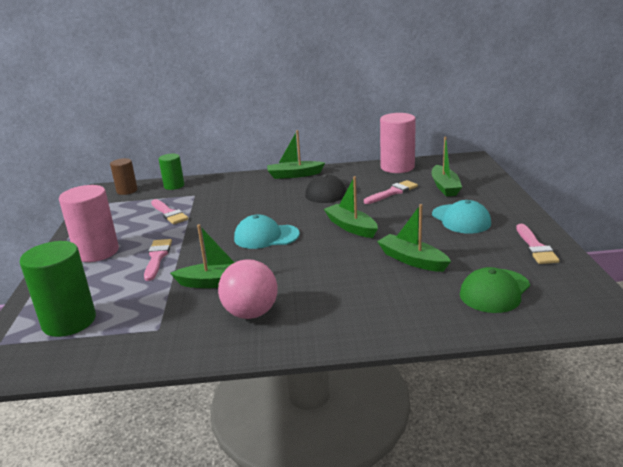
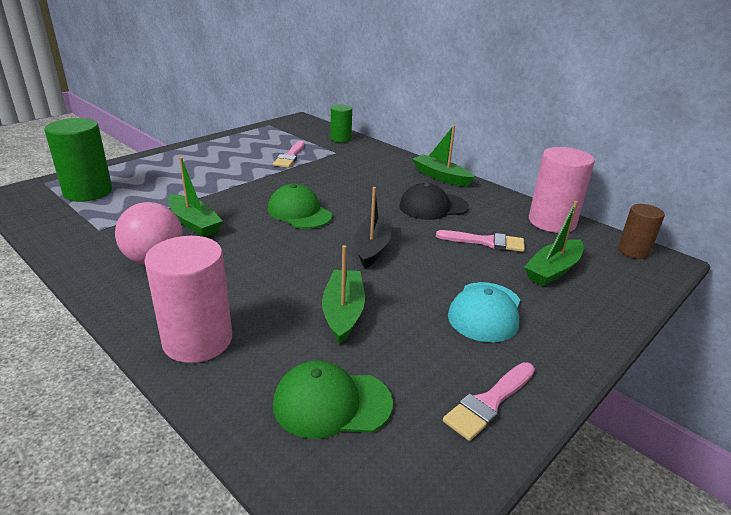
camera: 45 degrees right, 5 degrees up
(97, 252) = (197, 158): pink cylinder -> pink cylinder (197, 340)
(127, 191) = (307, 127): brown cylinder -> brown cylinder (633, 251)
(157, 257) = (211, 183): pink brush -> none
(266, 236) = (299, 212): turquoise cap -> green cap
(351, 227) = (372, 247): green boat -> black boat

